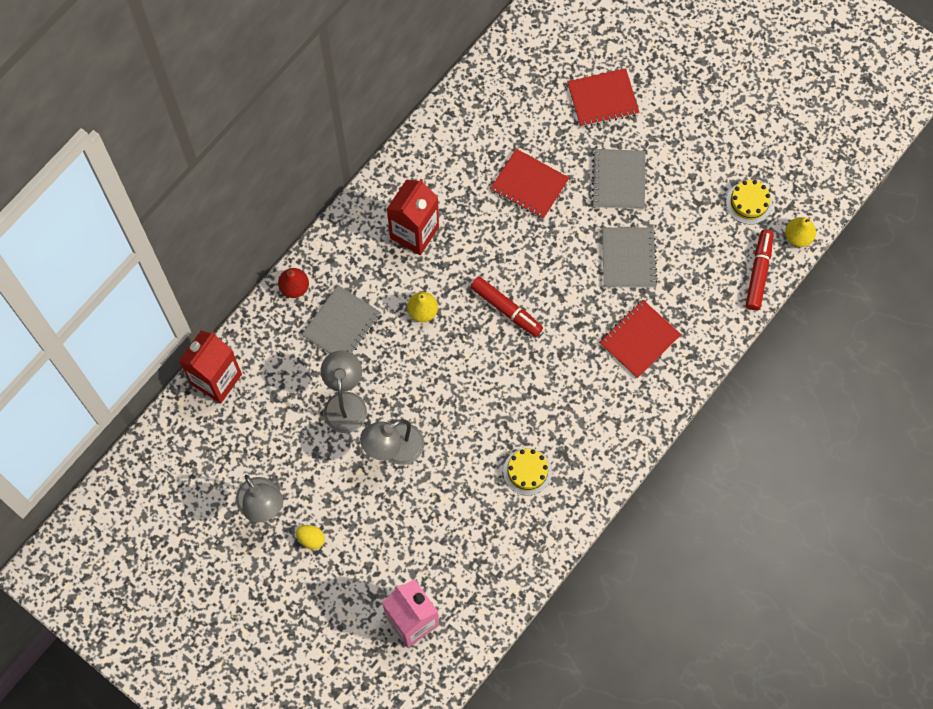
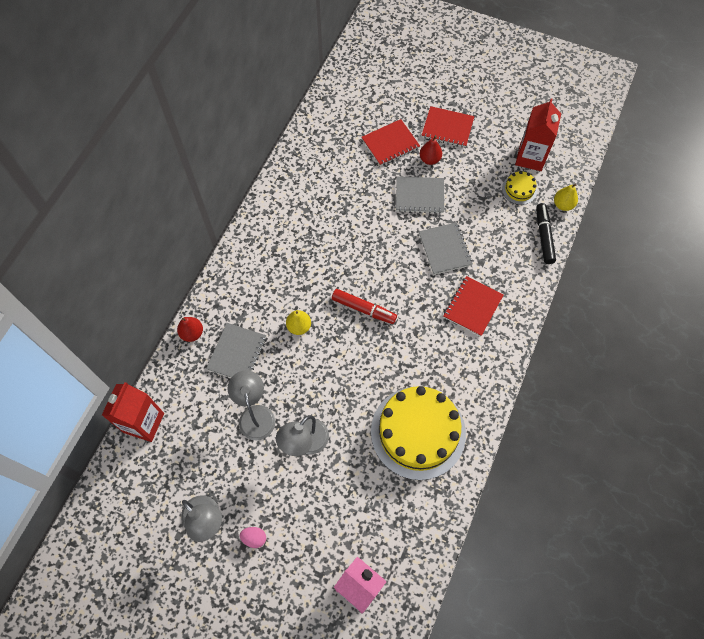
camera: 15 degrees left, 5 degrees down
(311, 539) = (254, 538): yellow egg -> pink egg
(414, 232) = (277, 269): red carton -> red carton (530, 157)
(527, 471) = (418, 432): yellow cake -> yellow cake, size x2.33
(529, 185) = (354, 215): red notebook -> red notebook (447, 128)
(618, 180) = (419, 196): grey notebook -> grey notebook turned 75 degrees counterclockwise
(647, 133) = (429, 159): none -> red pear
(758, 272) = (544, 236): red marker -> black marker

